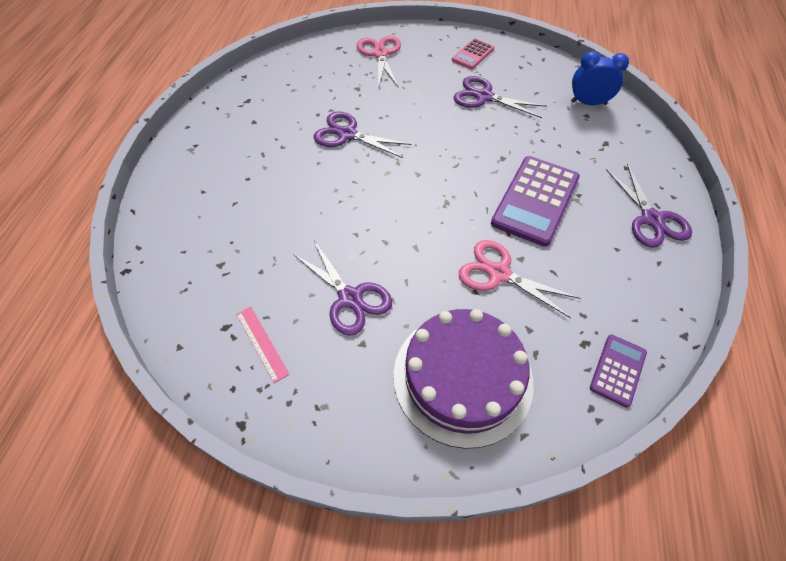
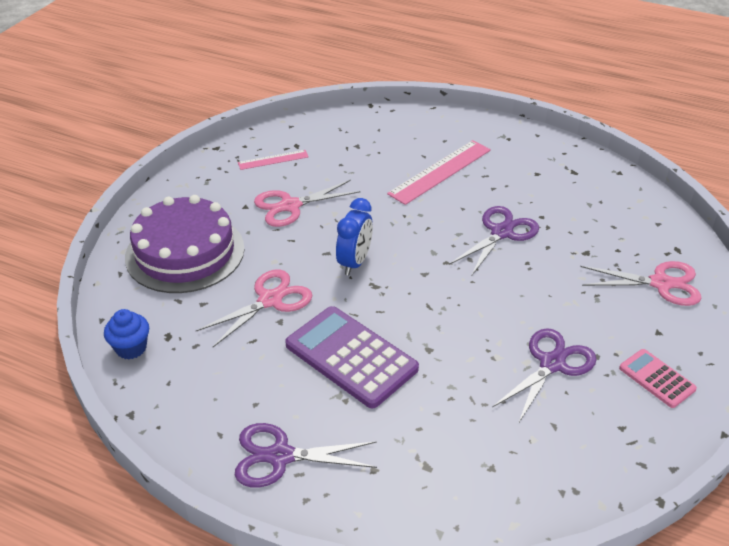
camera: 105 degrees right, 15 degrees down
(262, 186) = (440, 171): none -> pink ruler
(350, 298) = (290, 206): purple scissors -> pink scissors
(588, 103) = (519, 481): blue clock -> blue clock (355, 262)
(618, 370) = (131, 348): purple calculator -> blue cupcake

